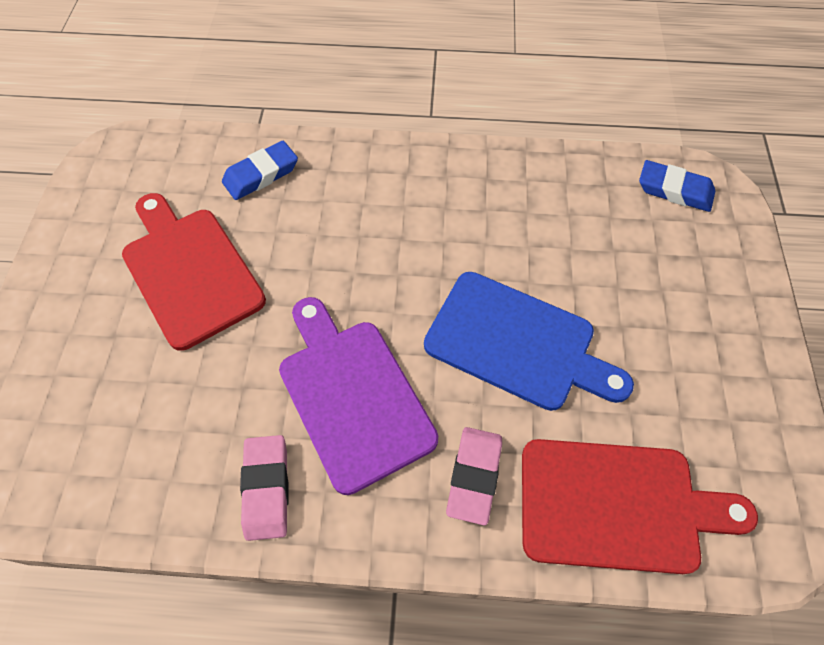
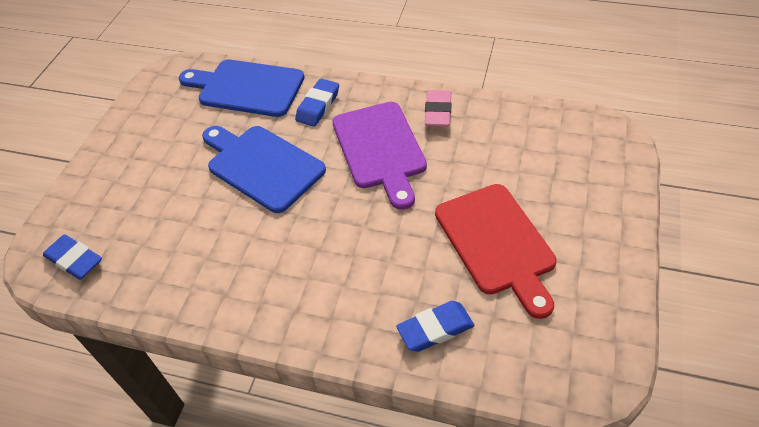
camera: 165 degrees left, 10 degrees down
(474, 476) = (318, 106): pink eraser -> blue eraser
(618, 505) = (246, 88): red cutting board -> blue cutting board

